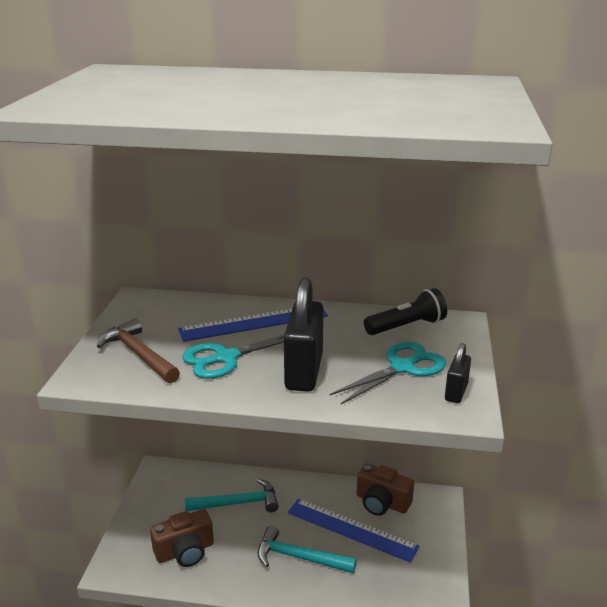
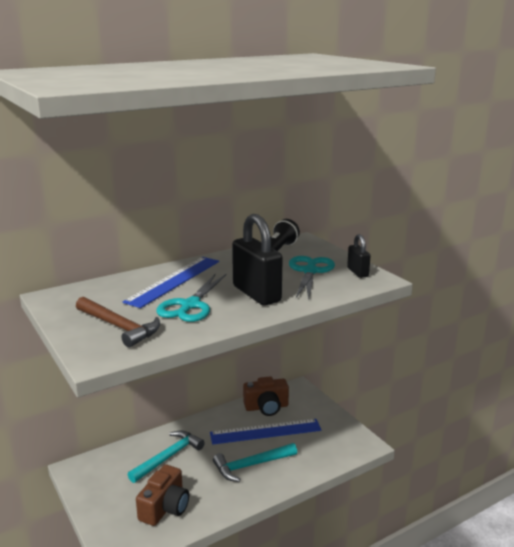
camera: 40 degrees left, 5 degrees down
(139, 354) = (119, 327): brown hammer -> brown hammer turned 150 degrees counterclockwise

